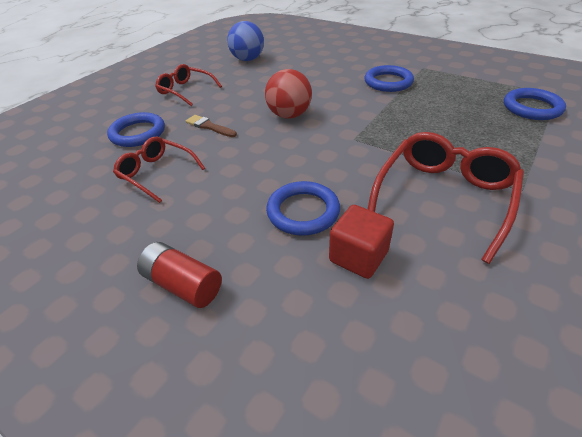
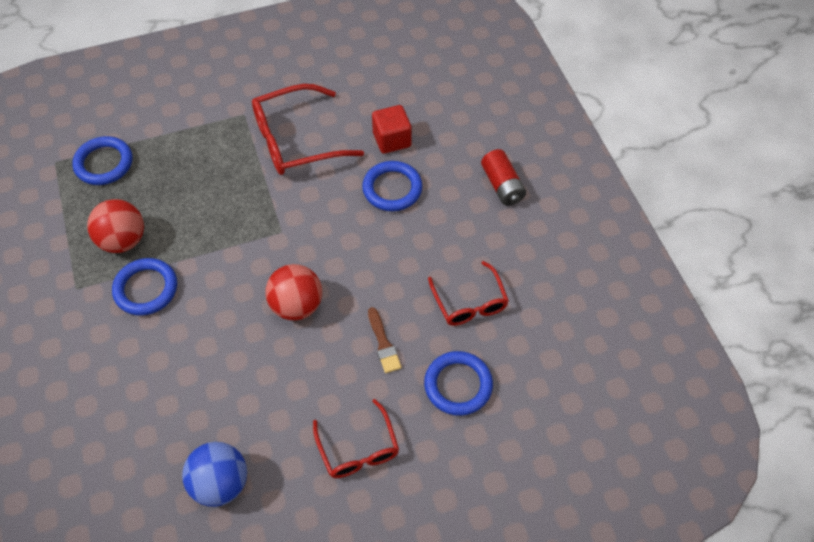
camera: 145 degrees left, 15 degrees up
(439, 89) = (123, 240): none -> red ball

